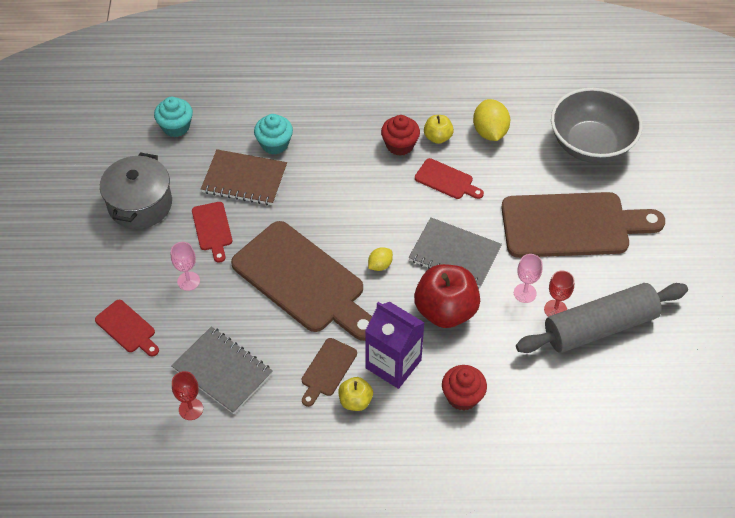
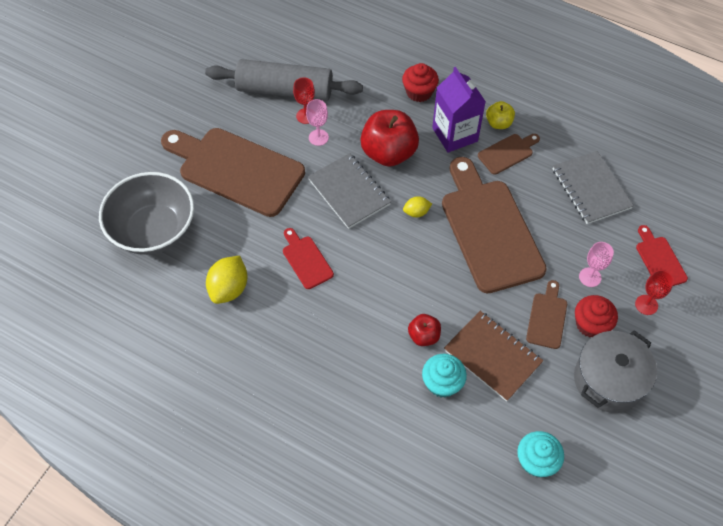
camera: 150 degrees left, 5 degrees up
(191, 409) = (627, 173): red goblet -> red goblet (646, 305)
(212, 229) = (547, 318): red cutting board -> brown cutting board
(309, 169) = (423, 336): none -> red apple
(400, 145) = (322, 318): red cupcake -> red cupcake (591, 324)
(437, 137) = (281, 308): yellow apple -> none

